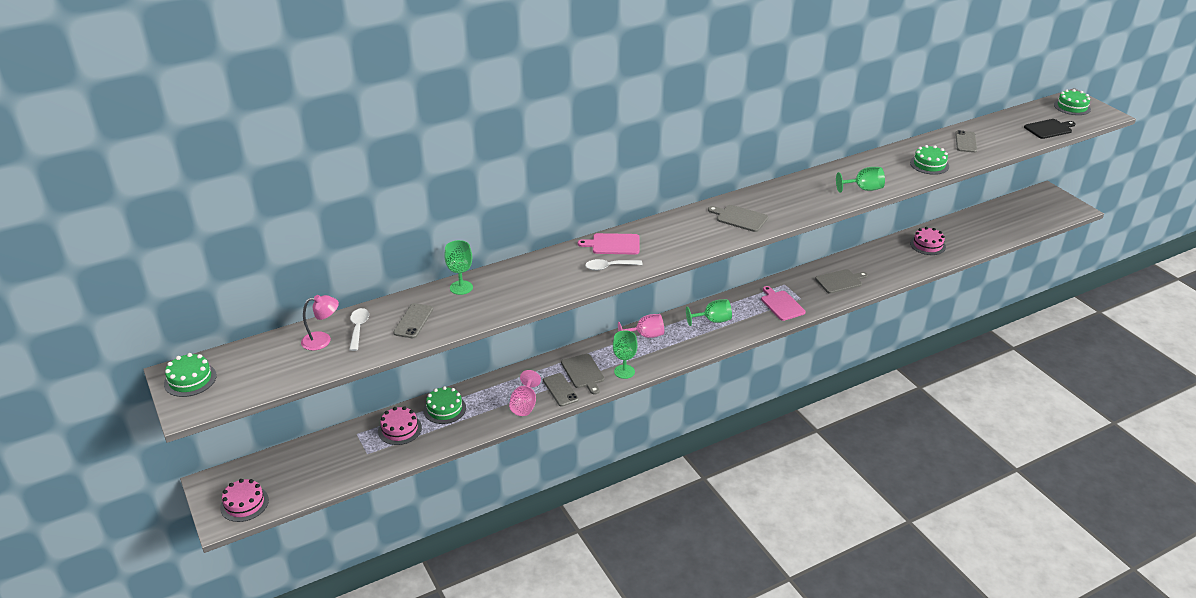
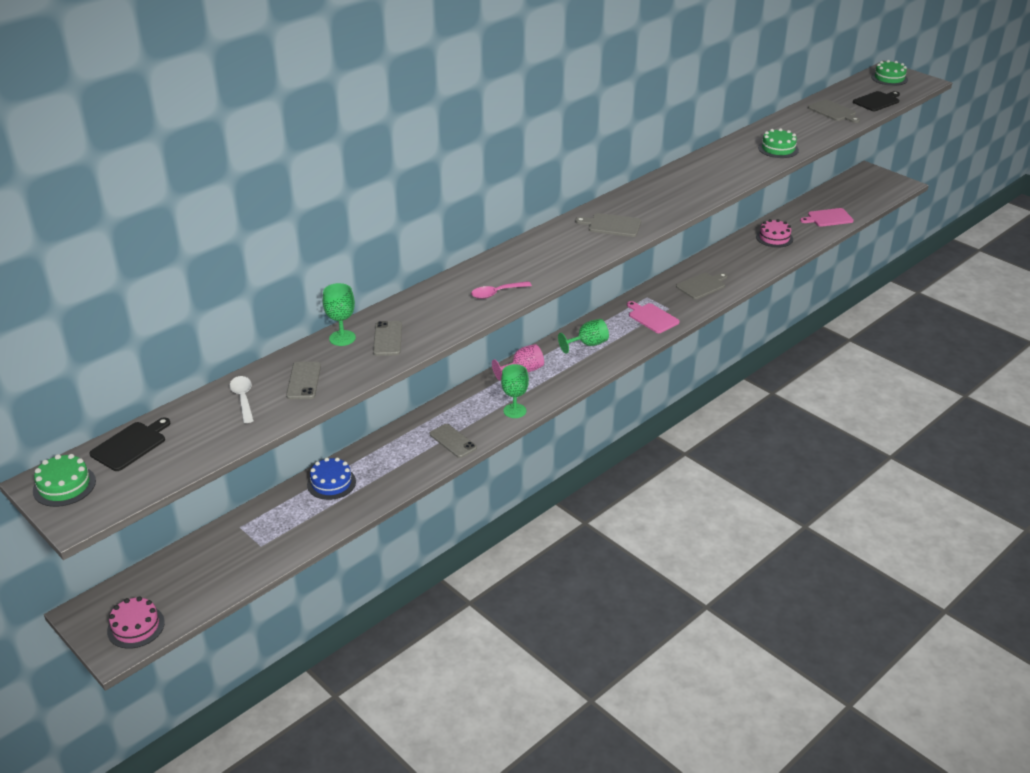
camera: 15 degrees left, 0 degrees up
(254, 354) = (130, 445): none -> black cutting board
(322, 340) = (206, 417): pink lamp -> none
(400, 429) = (288, 513): pink cake -> none
(444, 409) = (331, 483): green cake -> blue cake
(524, 405) = (420, 463): pink goblet -> none
(583, 372) = (471, 419): grey cutting board -> grey cutting board (833, 111)
(609, 267) = (496, 293): white spoon -> pink spoon
(613, 244) = (490, 270): pink cutting board -> pink cutting board (828, 218)
(863, 189) = (724, 180): green goblet -> none
(965, 142) = (803, 123): grey phone -> grey phone (387, 339)

